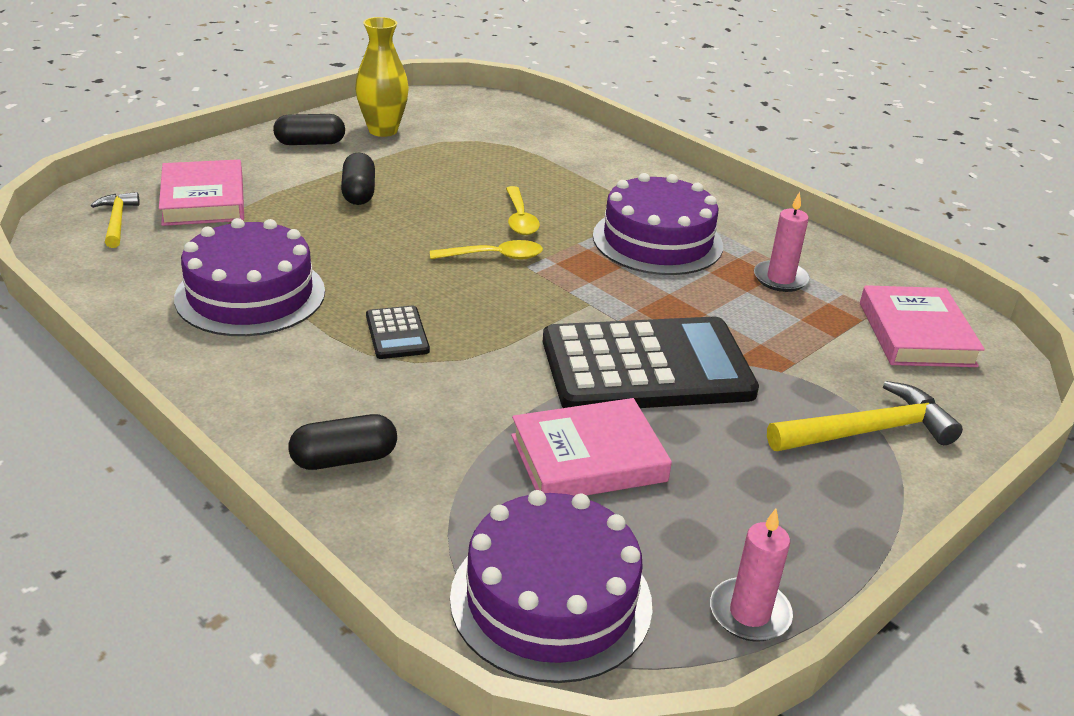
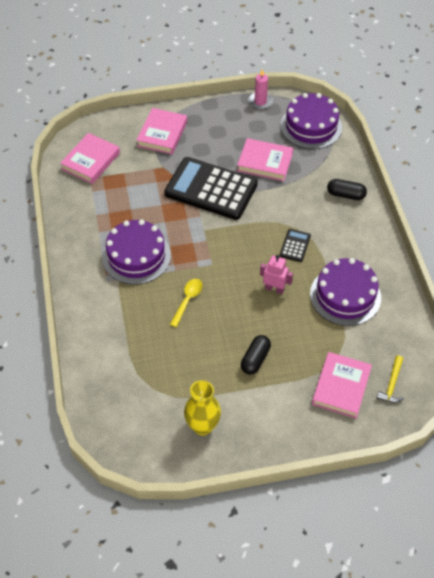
camera: 145 degrees left, 20 degrees up
(310, 143) = (255, 428): black capsule -> none
(390, 268) = (274, 289): none -> pink robot
(494, 256) = (221, 276): yellow spoon -> none
(780, 279) = (108, 210): pink candle -> none
(866, 431) = (162, 134): yellow hammer -> pink book

